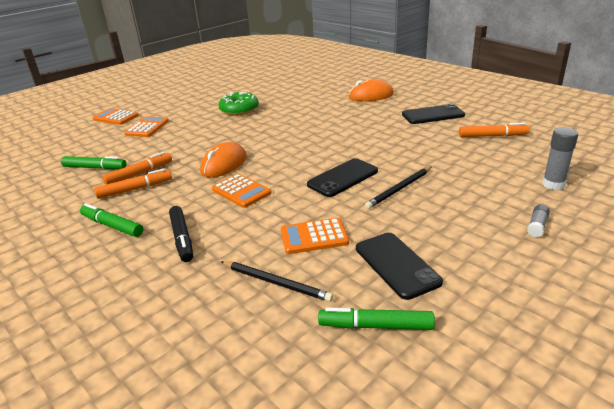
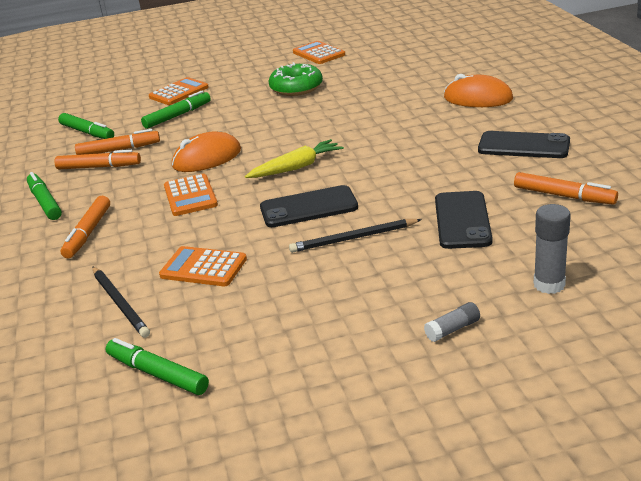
camera: 30 degrees right, 0 degrees up
(116, 117) = (161, 72): orange calculator -> orange calculator (318, 53)
(164, 142) = (177, 116): none -> green marker
(182, 238) = (88, 233): black marker -> orange marker
(301, 156) = (296, 167): none -> yellow carrot
(396, 265) = (246, 323): black phone -> black phone (462, 220)

